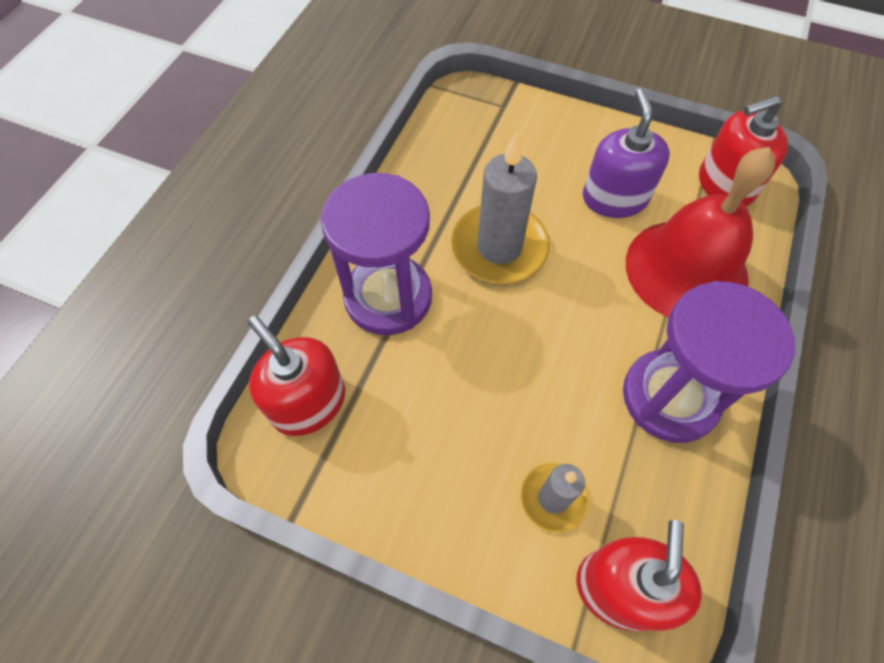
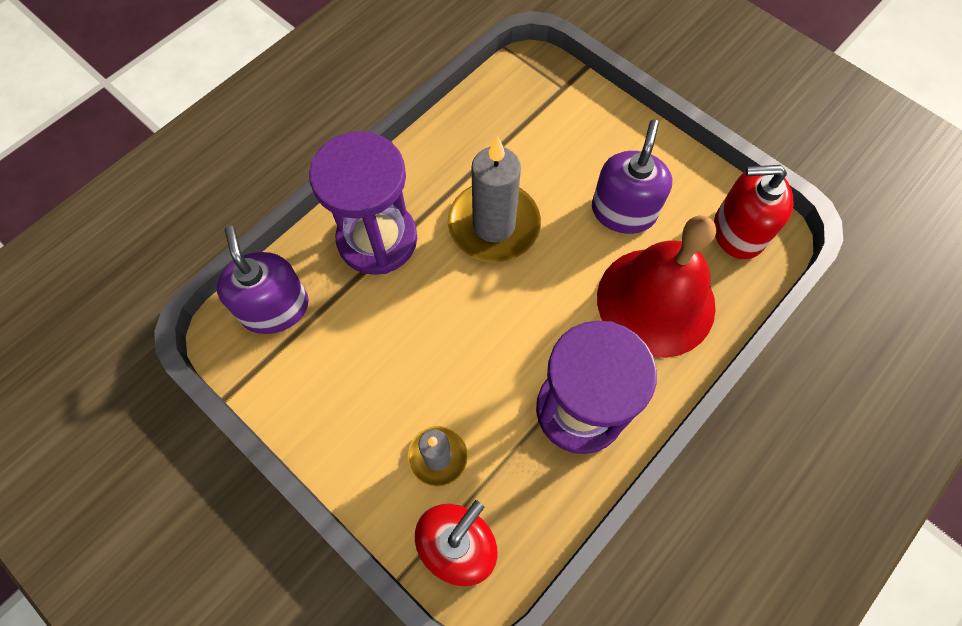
camera: 20 degrees right, 5 degrees up
(308, 402) = (275, 308): red soap dispenser -> purple soap dispenser

